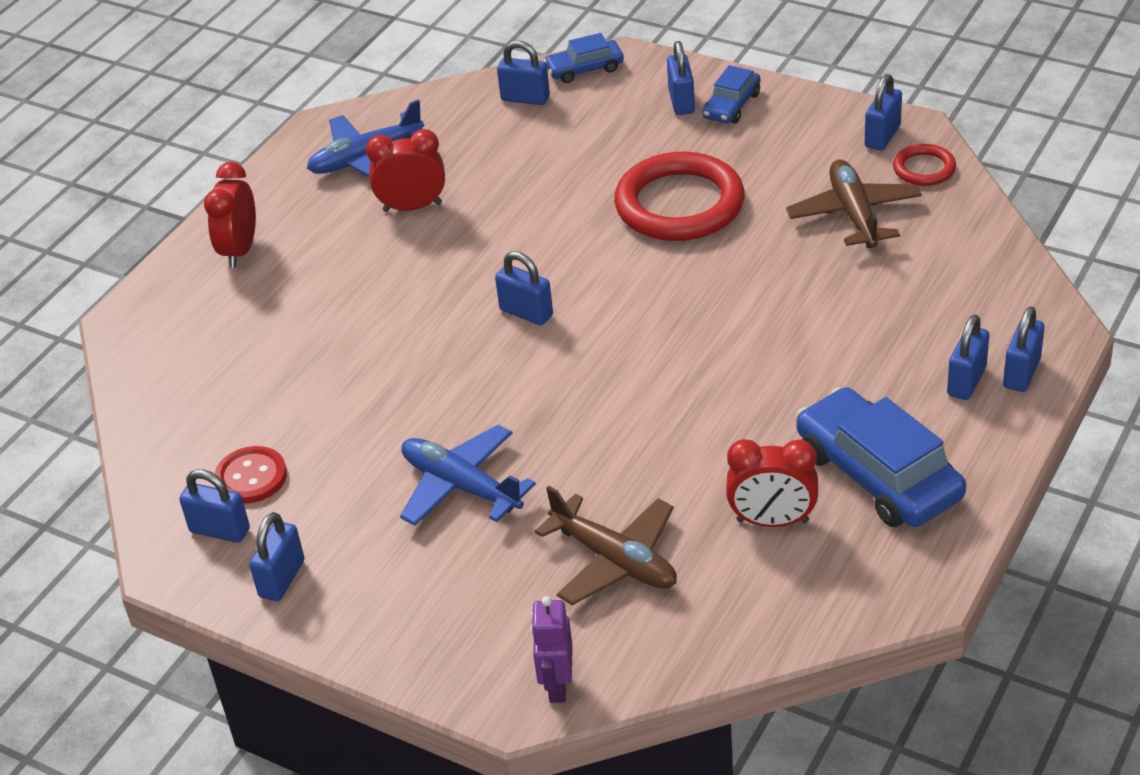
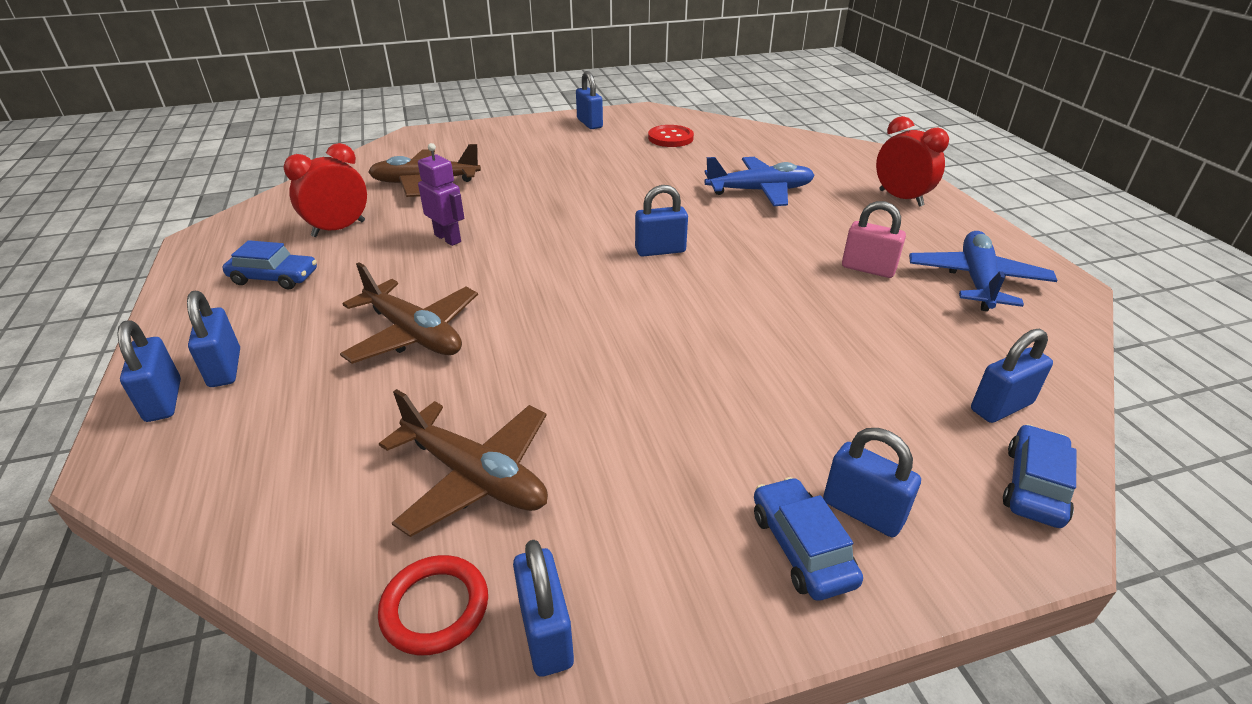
camera: 130 degrees right, 5 degrees down
(220, 530) = (647, 123): blue padlock -> none
(412, 207) = (868, 269): red clock -> pink padlock
(461, 486) = (557, 173): blue plane -> blue plane (760, 191)
(557, 686) = (403, 144): purple robot -> purple robot (448, 238)
(679, 204) = (672, 384): red ring -> none
(806, 337) = (414, 334): none -> brown plane
(878, 474) = (274, 278): blue car -> blue car, size x0.54

